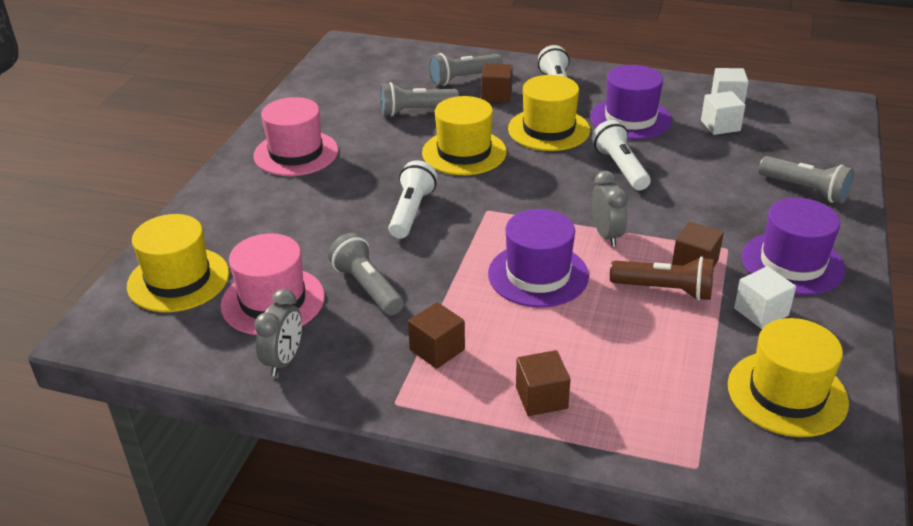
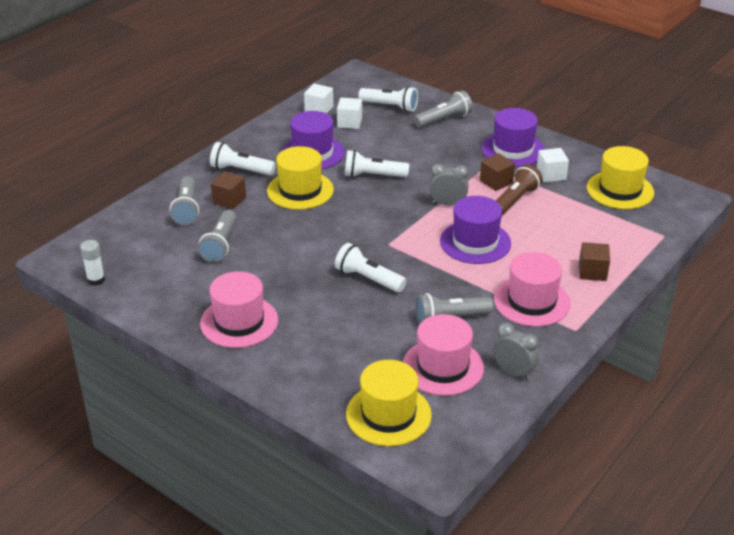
camera: 70 degrees left, 0 degrees up
(323, 68) = (96, 280): none -> white glue stick
(437, 349) = (532, 301): brown cube -> pink hat
(464, 152) = (303, 236): yellow hat -> none
(790, 144) = (390, 106): none -> white flashlight

